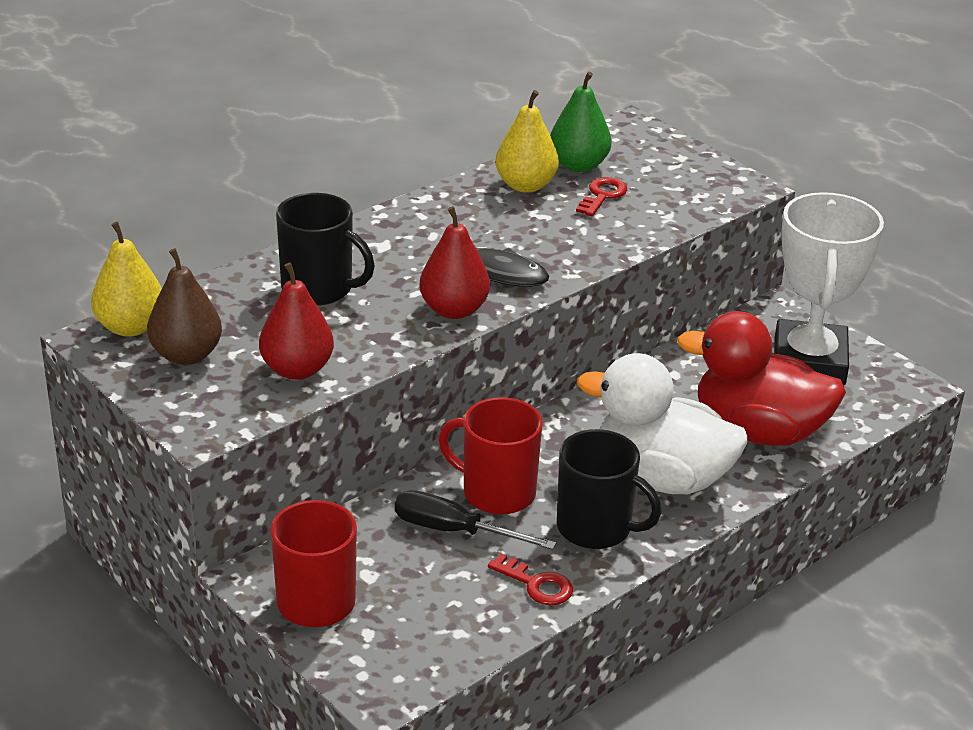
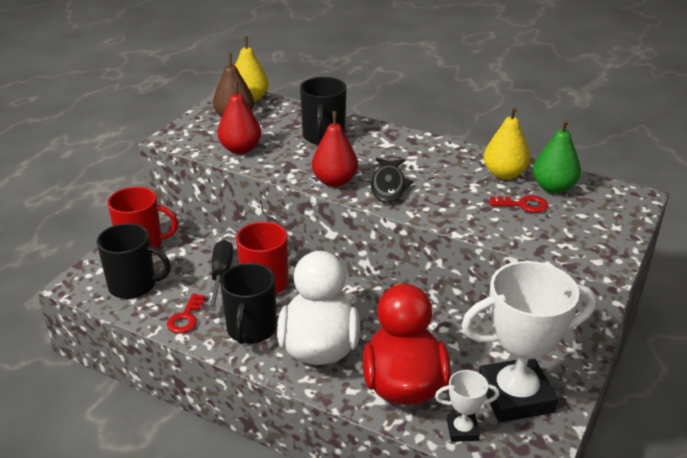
camera: 70 degrees right, 0 degrees up
(425, 626) = (134, 285): none -> black mug
(847, 413) = (462, 430): none -> white trophy

